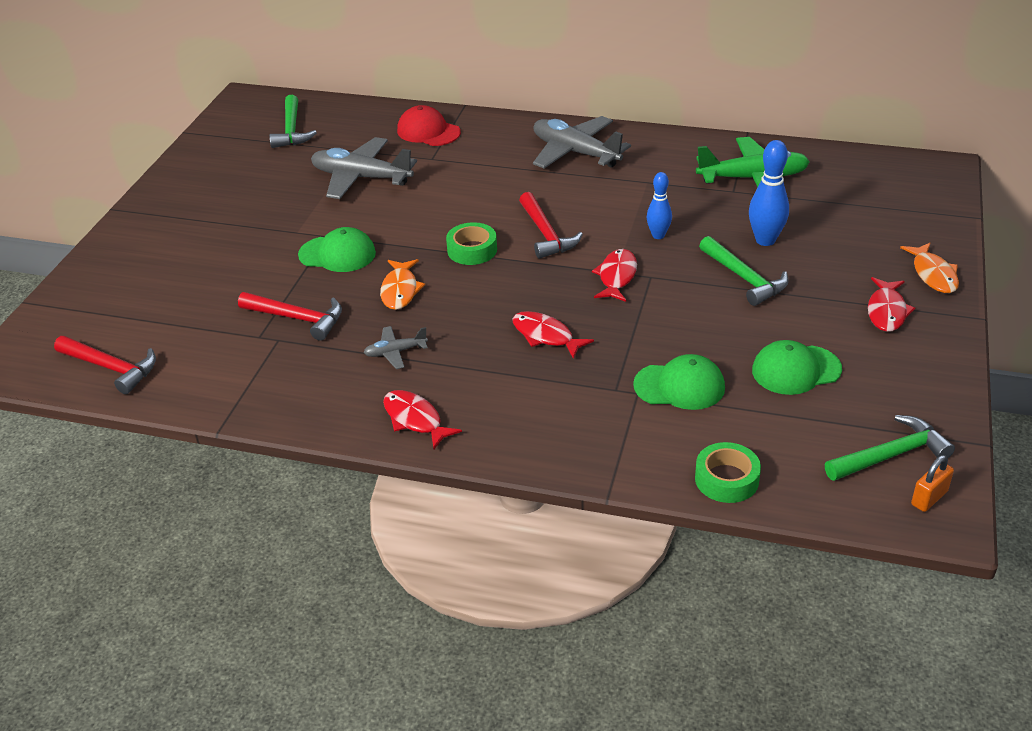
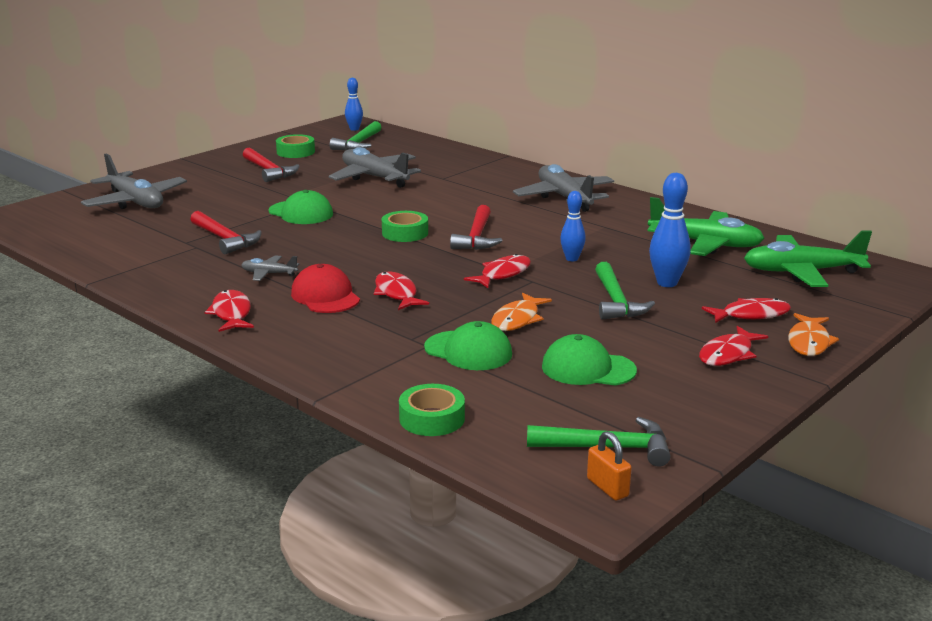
camera: 25 degrees right, 15 degrees down
(111, 368) = (68, 234): red hammer -> red hammer (269, 171)
(134, 294) = (135, 202): none -> grey plane
(235, 162) = (295, 152): none -> green tape
(263, 108) = (354, 129): none -> blue bowling pin
(400, 290) = (319, 242): orange fish -> orange fish (517, 319)
(428, 131) = (460, 163): red cap -> red cap (325, 296)
(858, 190) = (801, 272): none -> green plane
(864, 257) = (751, 315): none -> red fish
(929, 498) = (607, 487): orange padlock -> orange padlock turned 75 degrees clockwise

